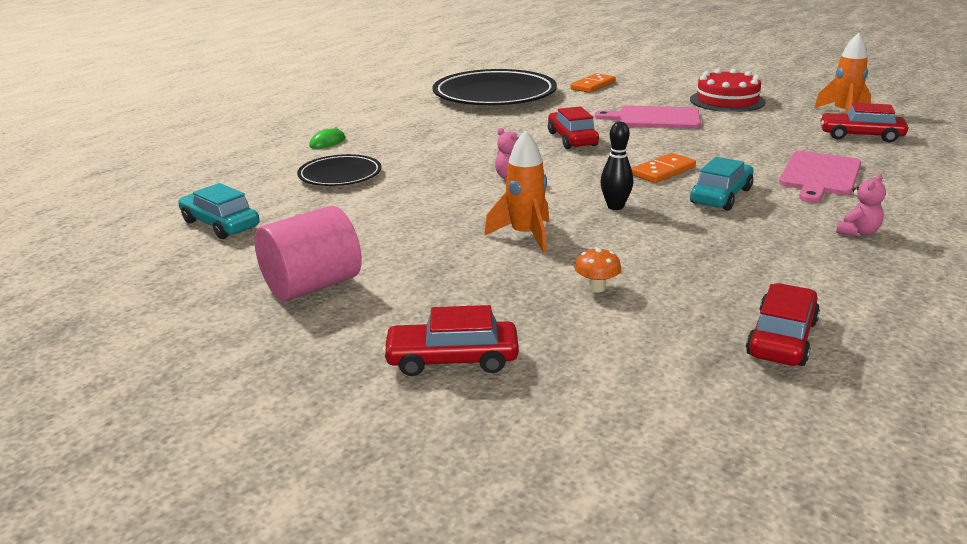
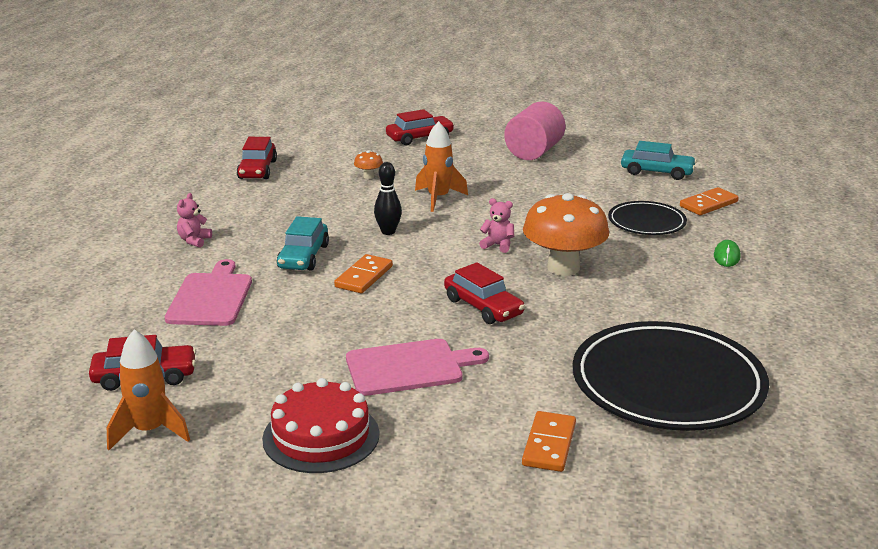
camera: 155 degrees right, 0 degrees up
(248, 181) = (708, 204): none -> orange domino
(474, 153) = (563, 268): none -> orange mushroom

